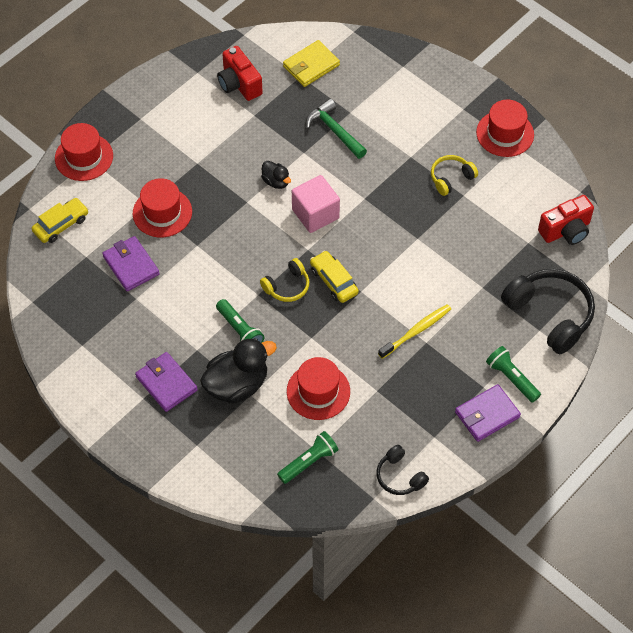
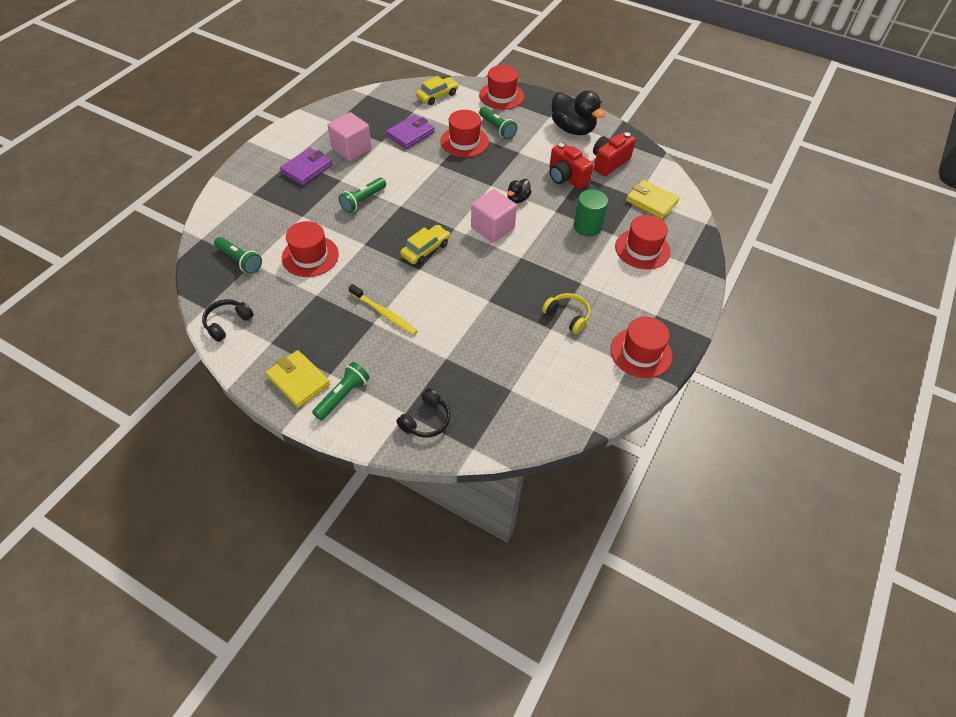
camera: 75 degrees right, 5 degrees down
(61, 225) = (437, 96): yellow car -> yellow car turned 75 degrees counterclockwise
(141, 332) = (351, 149): none -> pink cube
(147, 175) = (497, 128): none -> green flashlight
(237, 385) = (310, 207): black duck -> black duck (572, 129)
(287, 286) = (412, 221): yellow headphones -> none
(334, 130) = (587, 226): green hammer -> green cylinder
(377, 94) = (642, 249): none -> red hat
(487, 415) = (298, 380): purple wallet -> yellow wallet
(550, 314) = (426, 420): black headphones -> black headphones, size x0.54
(566, 230) = (537, 422): red camera -> red camera (566, 178)

